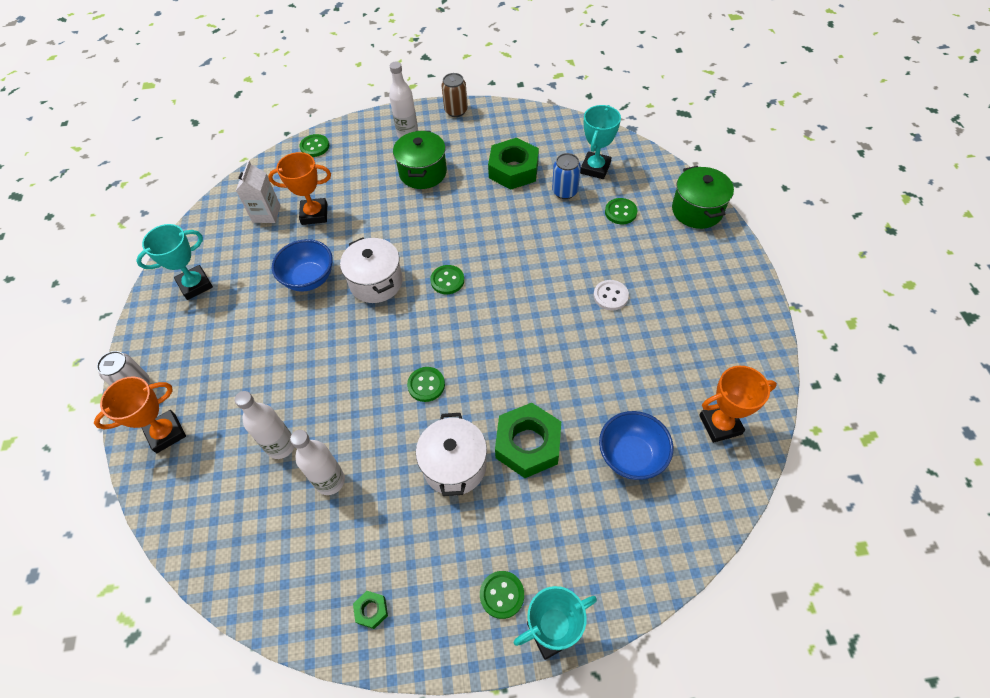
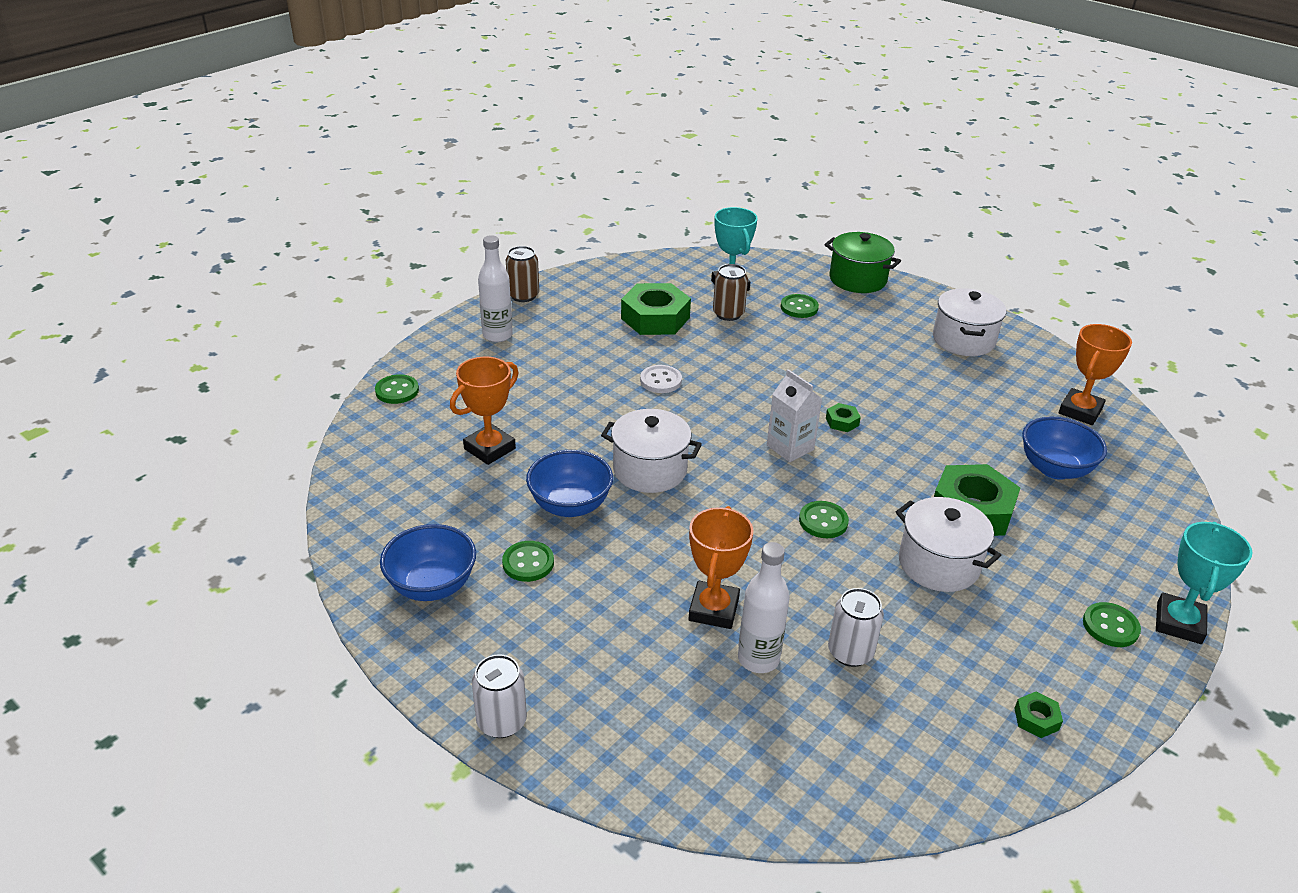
camera: 45 degrees left, 20 degrees down
(166, 433) = (610, 737): orange trophy -> orange trophy (713, 609)
(195, 285) = (432, 586): turquoise trophy -> blue bowl
(266, 214) = (427, 476): white carton -> white carton (790, 447)
(330, 481) = (850, 652): white bottle -> white can
(423, 172) = (563, 359): green pot -> none
(447, 280) = (720, 432): green button -> green button (528, 563)
(531, 321) = (842, 422): none -> green nut
(564, 191) = (728, 314): blue can -> brown can
(610, 296) = (879, 370): white button -> white button (660, 381)
(710, 308) = (963, 340): none -> white pot

